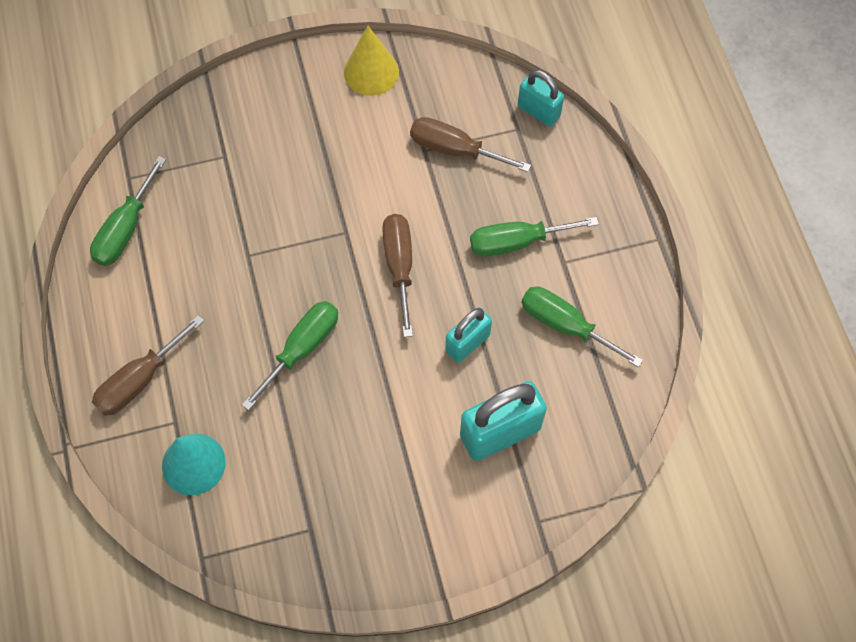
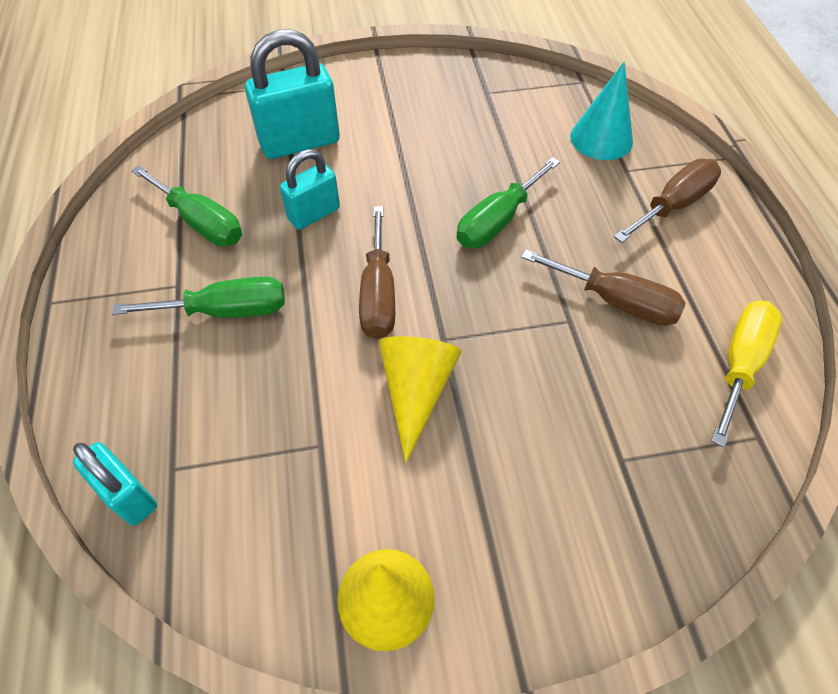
camera: 175 degrees left, 10 degrees down
(126, 229) = (739, 364): green screwdriver -> yellow screwdriver
(363, 191) = (416, 391): none -> yellow cone
(455, 150) = (275, 441): brown screwdriver -> brown screwdriver (616, 301)

